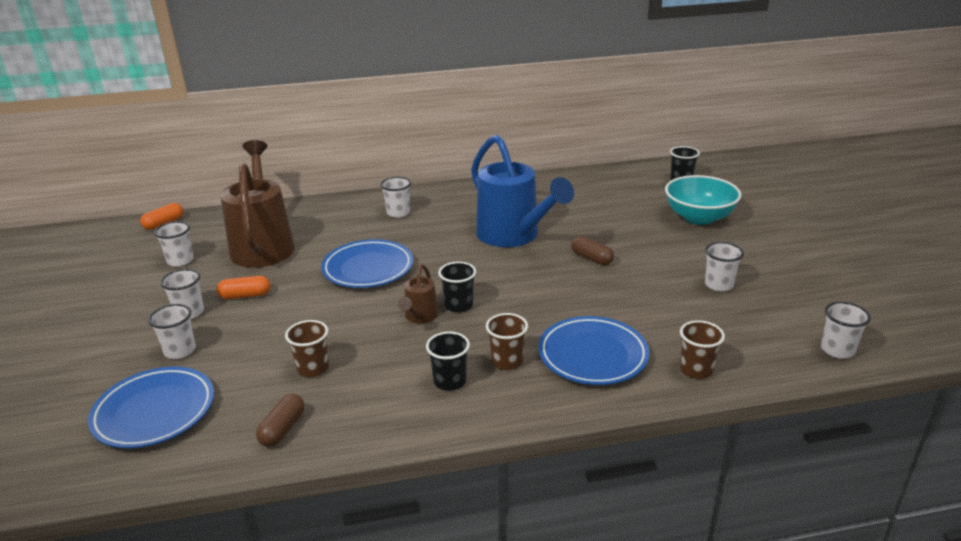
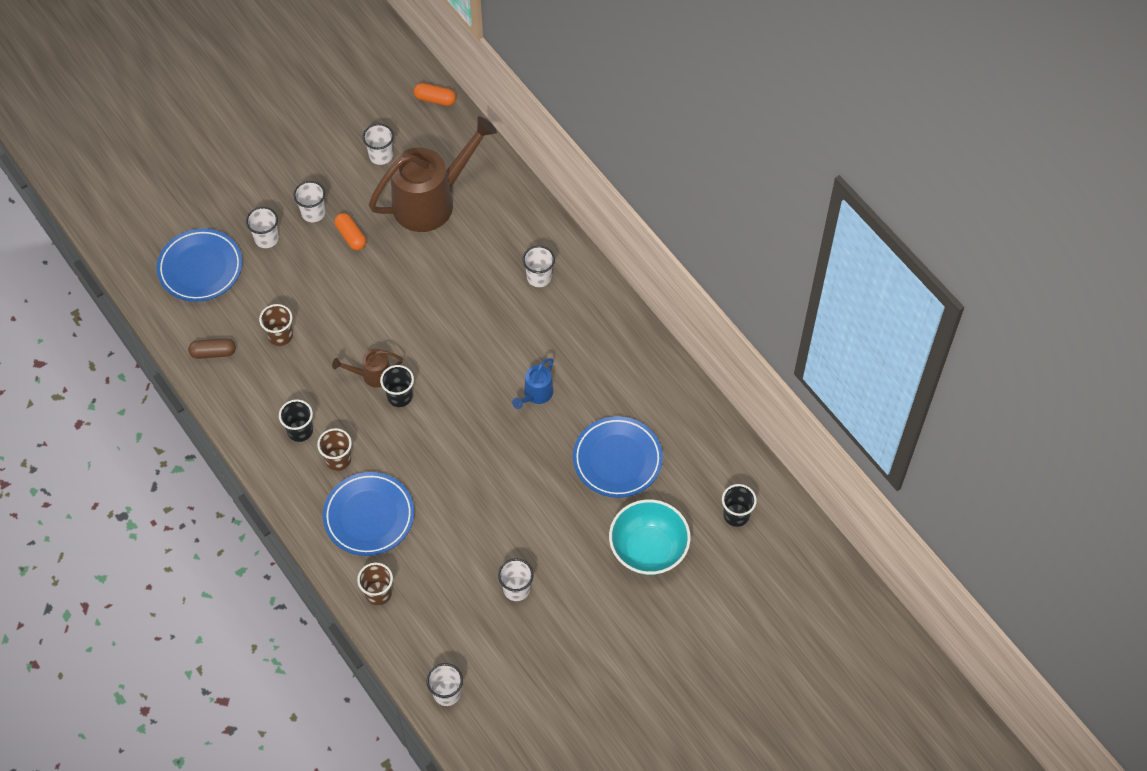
camera: 65 degrees right, 30 degrees up
(368, 268) = (428, 303): blue plate -> blue plate (617, 459)
(514, 236) = (535, 395): blue watering can -> blue watering can, size x0.46
(591, 258) = (521, 474): brown capsule -> none

